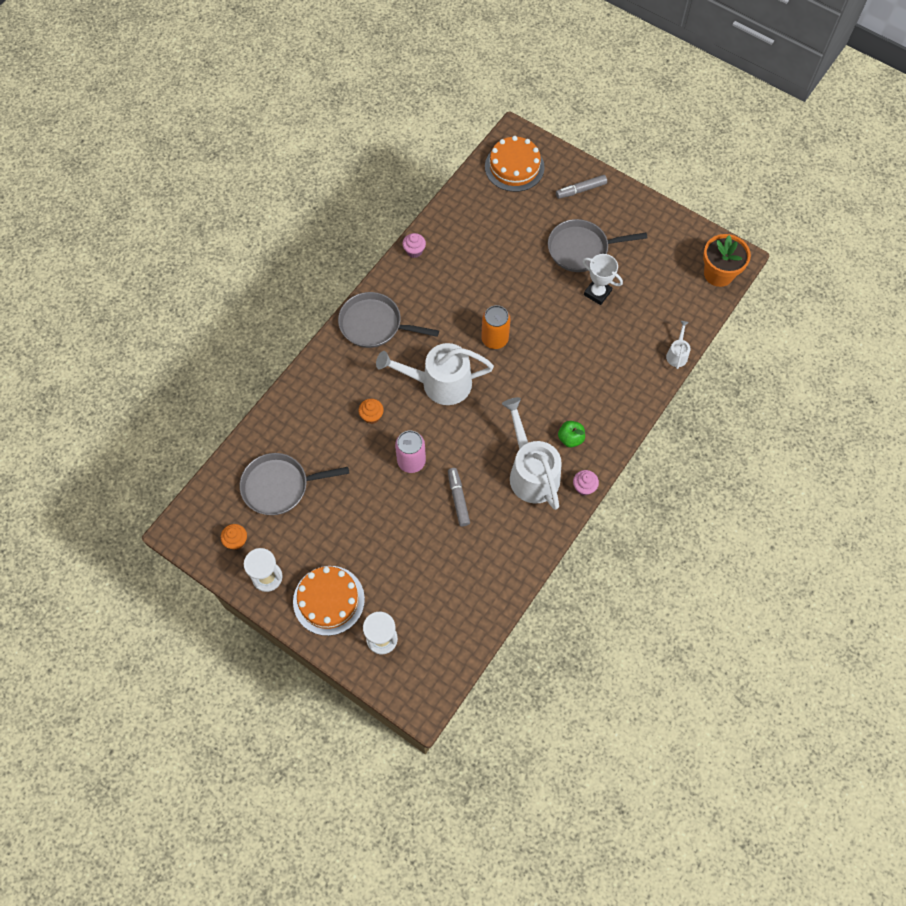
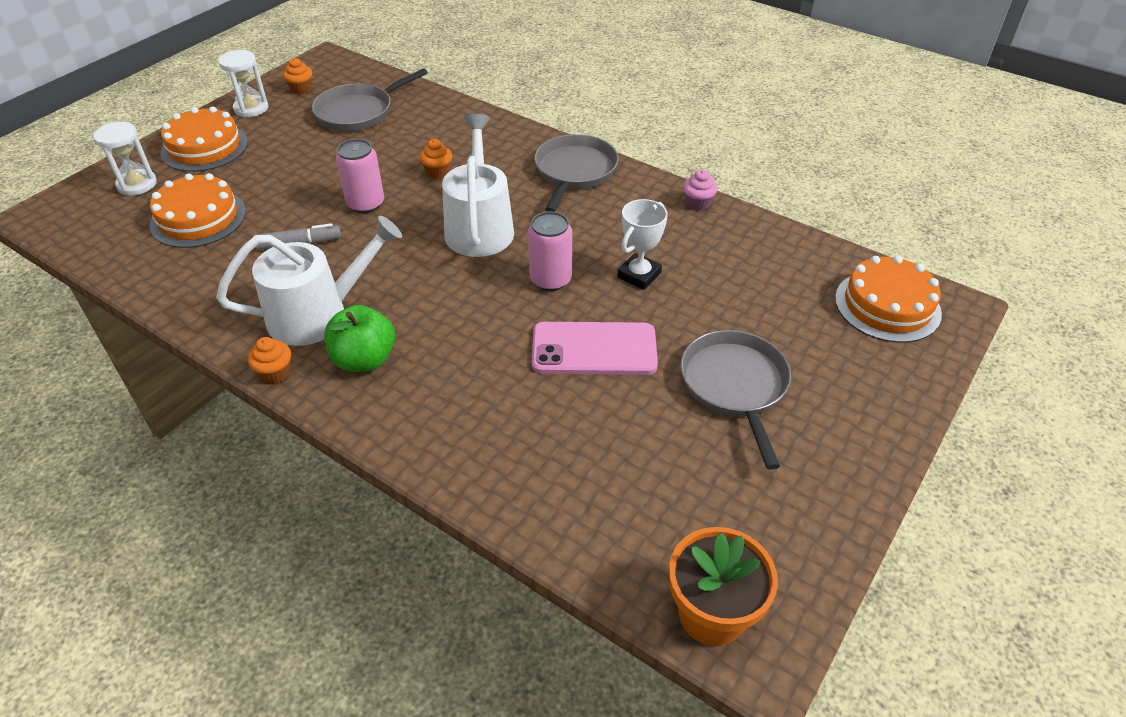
camera: 90 degrees right, 20 degrees down
(279, 486) = (358, 112): grey pan -> grey pan turned 120 degrees counterclockwise
(427, 577) = (198, 218): none -> orange cake
(494, 339) = (550, 280): orange can -> pink can
(556, 316) = (594, 349): none -> pink phone
(570, 438) = (364, 360): green apple -> green apple, size x1.54
(580, 190) = (866, 390): grey marker -> none
(584, 487) = (275, 373): pink cupcake -> orange cupcake
(597, 293) = (644, 404): white trophy -> white trophy (639, 275)
(677, 354) = (512, 520): white watering can -> none

